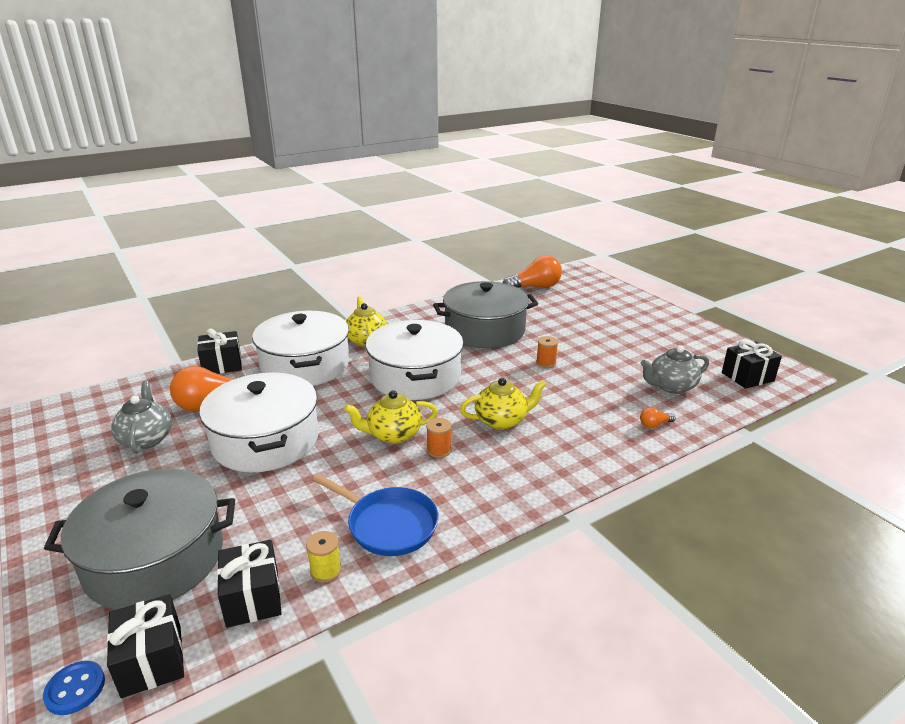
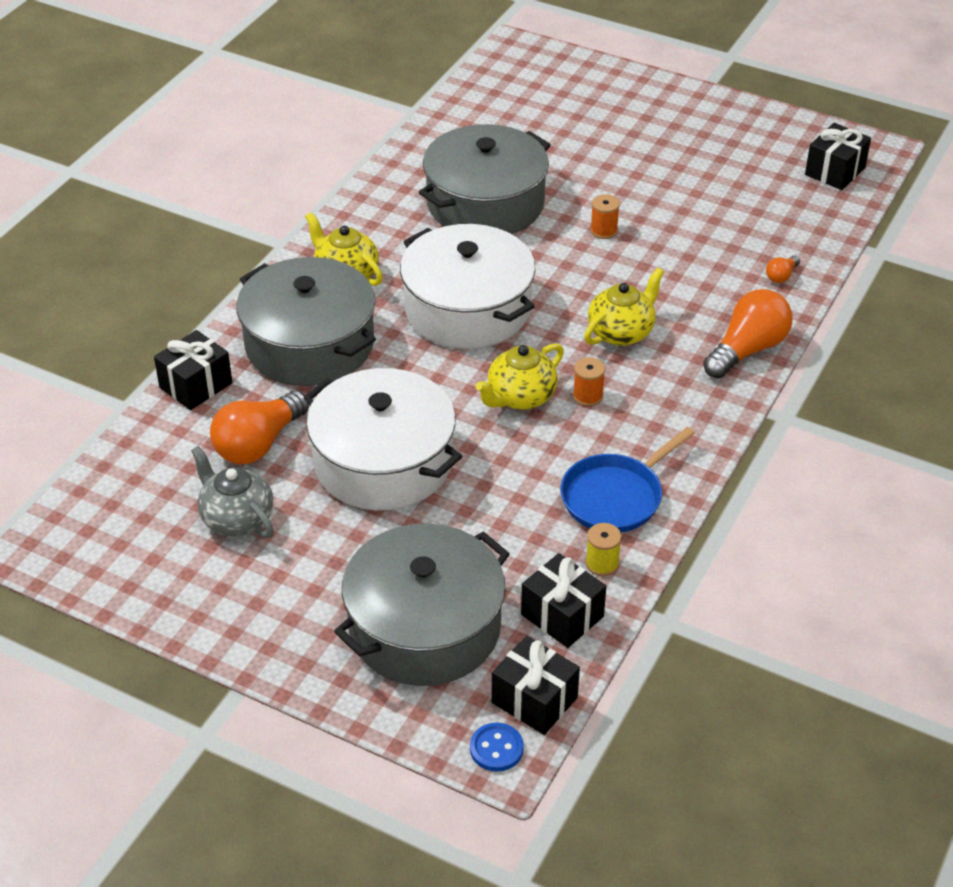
camera: 30 degrees left, 15 degrees up
(305, 365) = (309, 344): white pot -> grey pot
(388, 524) = (615, 496): blue pan -> blue pan turned 135 degrees clockwise
(535, 287) = (484, 100): orange light bulb -> orange light bulb (747, 350)
(671, 386) = (765, 215): grey teapot -> none

